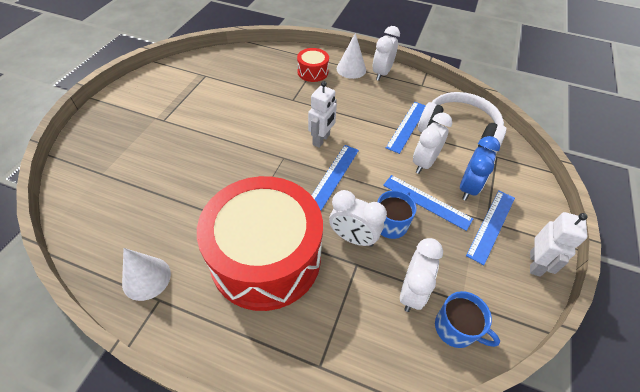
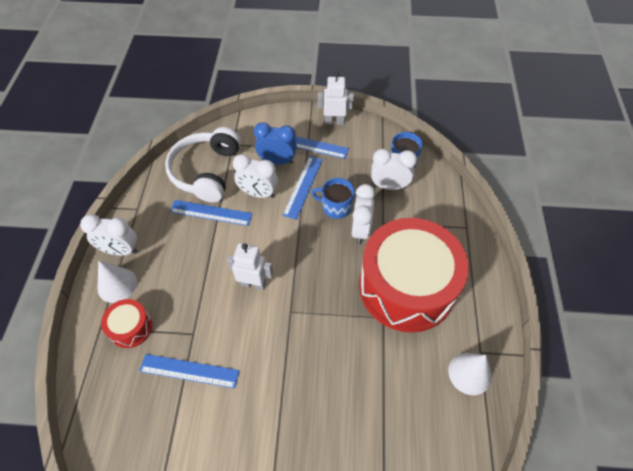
camera: 105 degrees left, 5 degrees up
(333, 175) = (299, 260): blue ruler -> blue ruler (189, 371)

